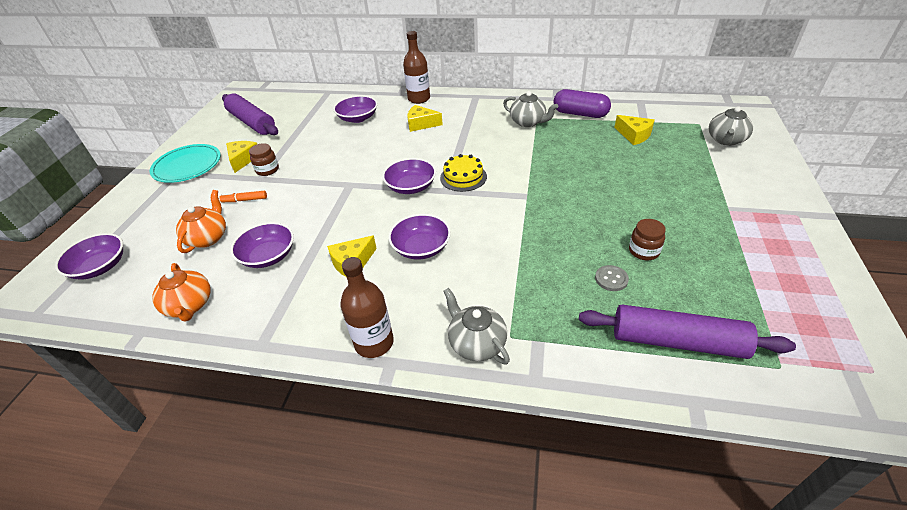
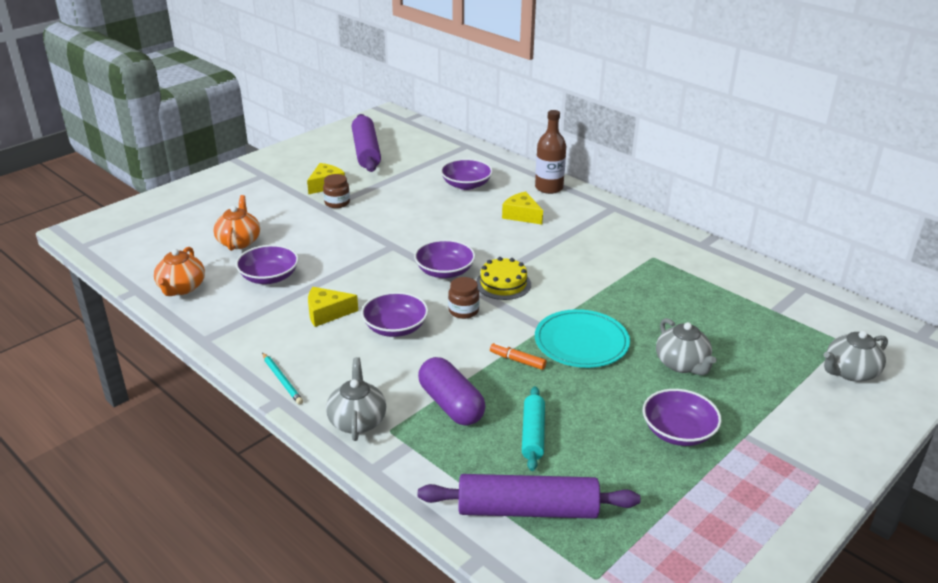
camera: 30 degrees right, 10 degrees down
(100, 267) = (147, 230): purple bowl -> purple bowl (678, 432)
(187, 166) = (277, 172): turquoise plate -> turquoise plate (581, 342)
(208, 238) = (239, 241): orange teapot -> orange teapot turned 45 degrees counterclockwise
(245, 200) = (294, 222): orange marker -> orange marker (517, 360)
(374, 343) = (282, 380): brown bottle -> turquoise pencil
(528, 122) = (636, 258): grey teapot -> grey teapot (682, 364)
(580, 114) = (708, 272): purple capsule -> purple capsule (451, 404)
(611, 279) = (533, 434): grey button -> turquoise rolling pin
(634, 135) = (741, 320): yellow cheese -> none
(643, 251) = (596, 428): brown jar -> brown jar (463, 311)
(677, 341) = (527, 509): purple rolling pin -> purple rolling pin turned 45 degrees counterclockwise

